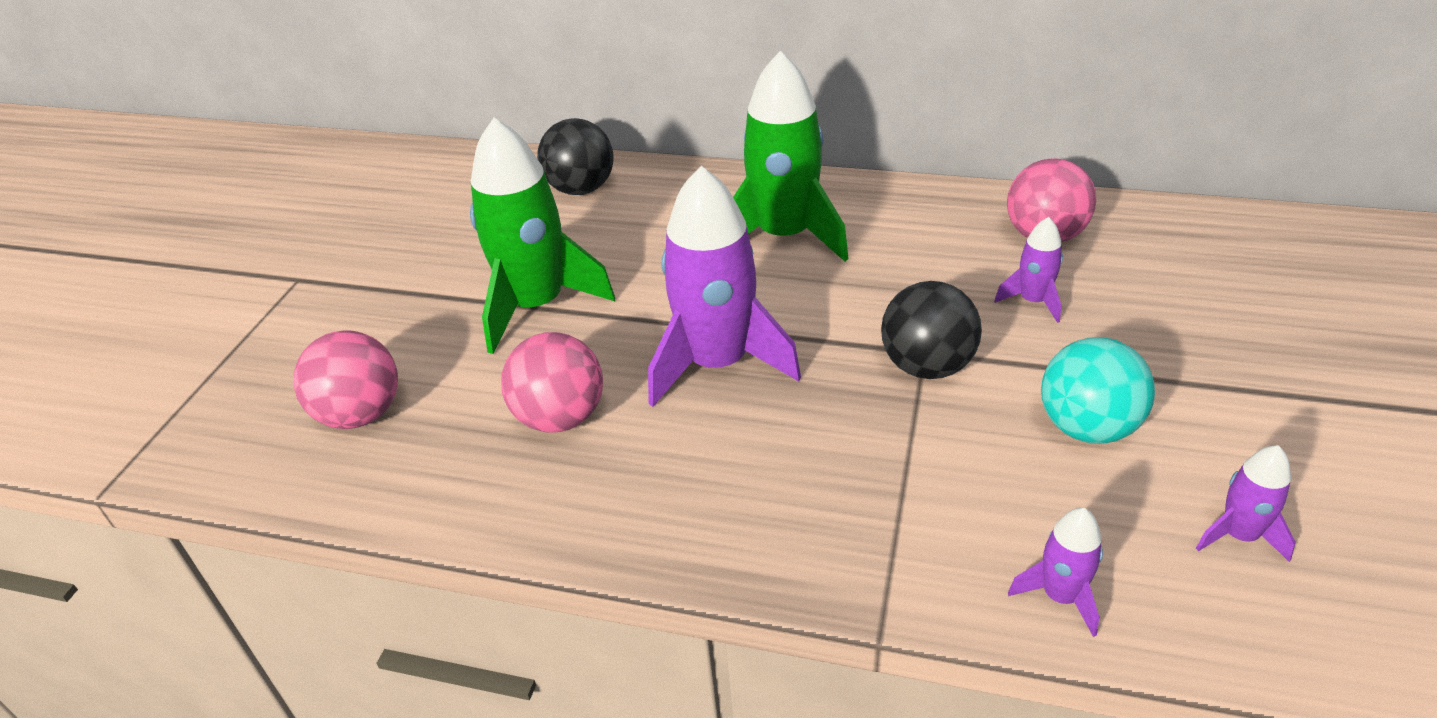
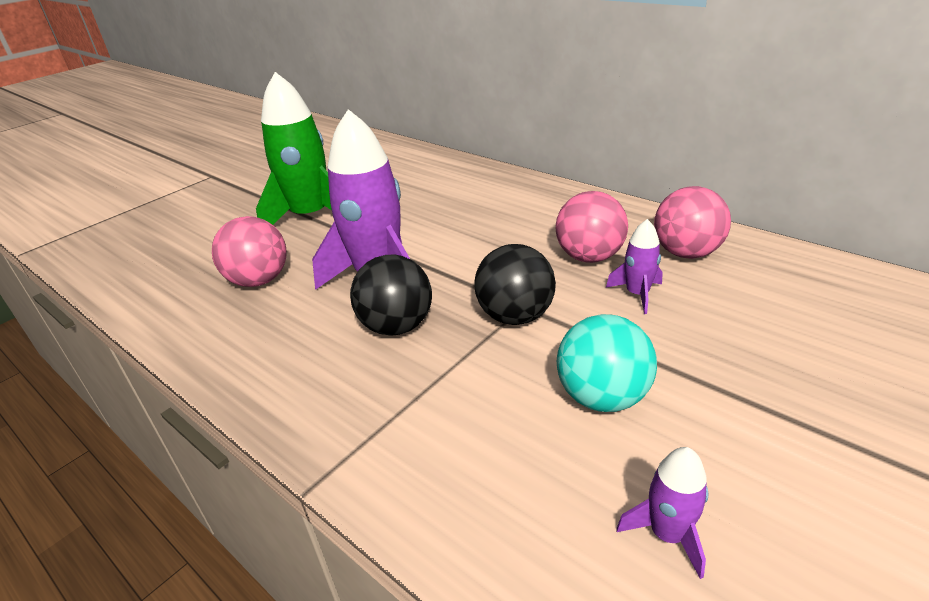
camera: 25 degrees right, 5 degrees down
(361, 414) = (166, 249): pink ball -> pink ball (589, 257)
(581, 189) = (398, 161): black ball -> black ball (396, 326)
(784, 236) = (494, 212): green rocket -> none
(1060, 596) = (463, 520): purple rocket -> none

